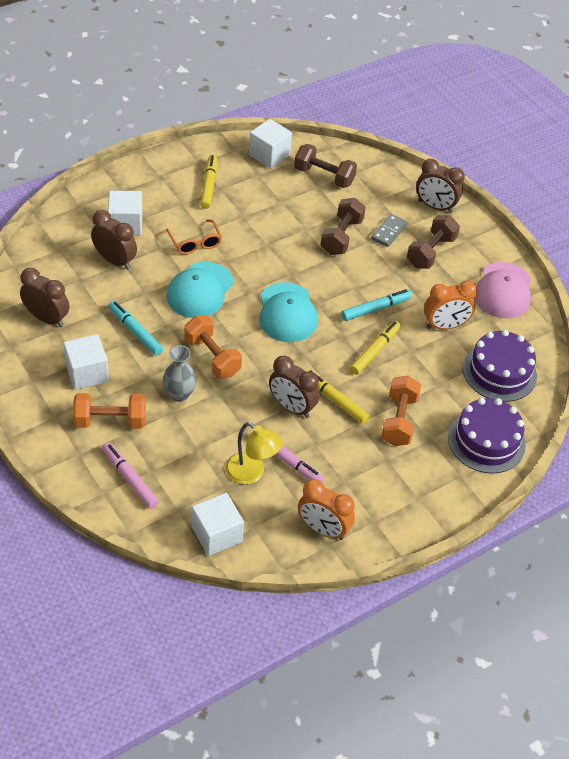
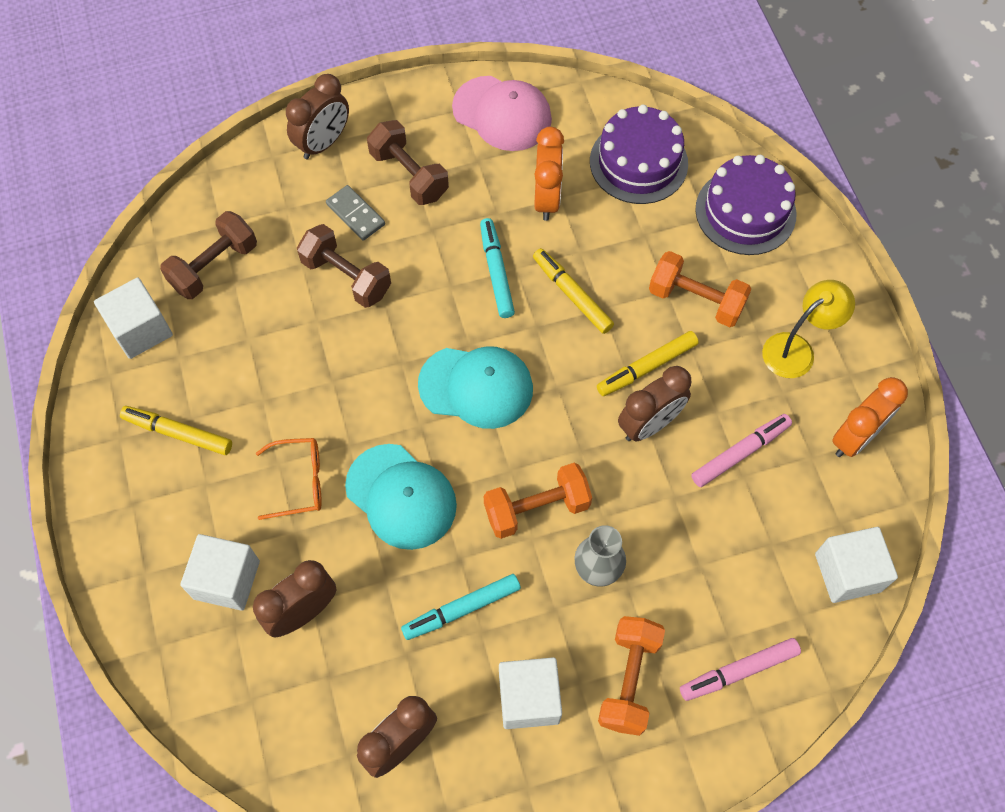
camera: 70 degrees left, 15 degrees up
(251, 473) = (754, 504): yellow lamp -> yellow lamp (796, 349)

